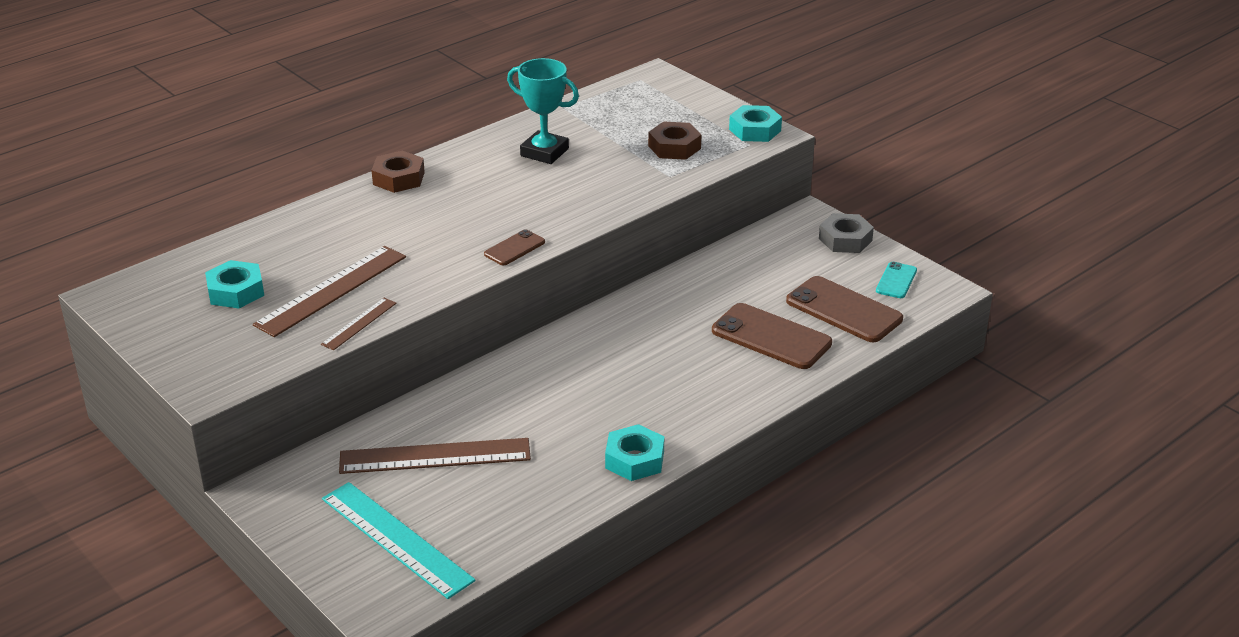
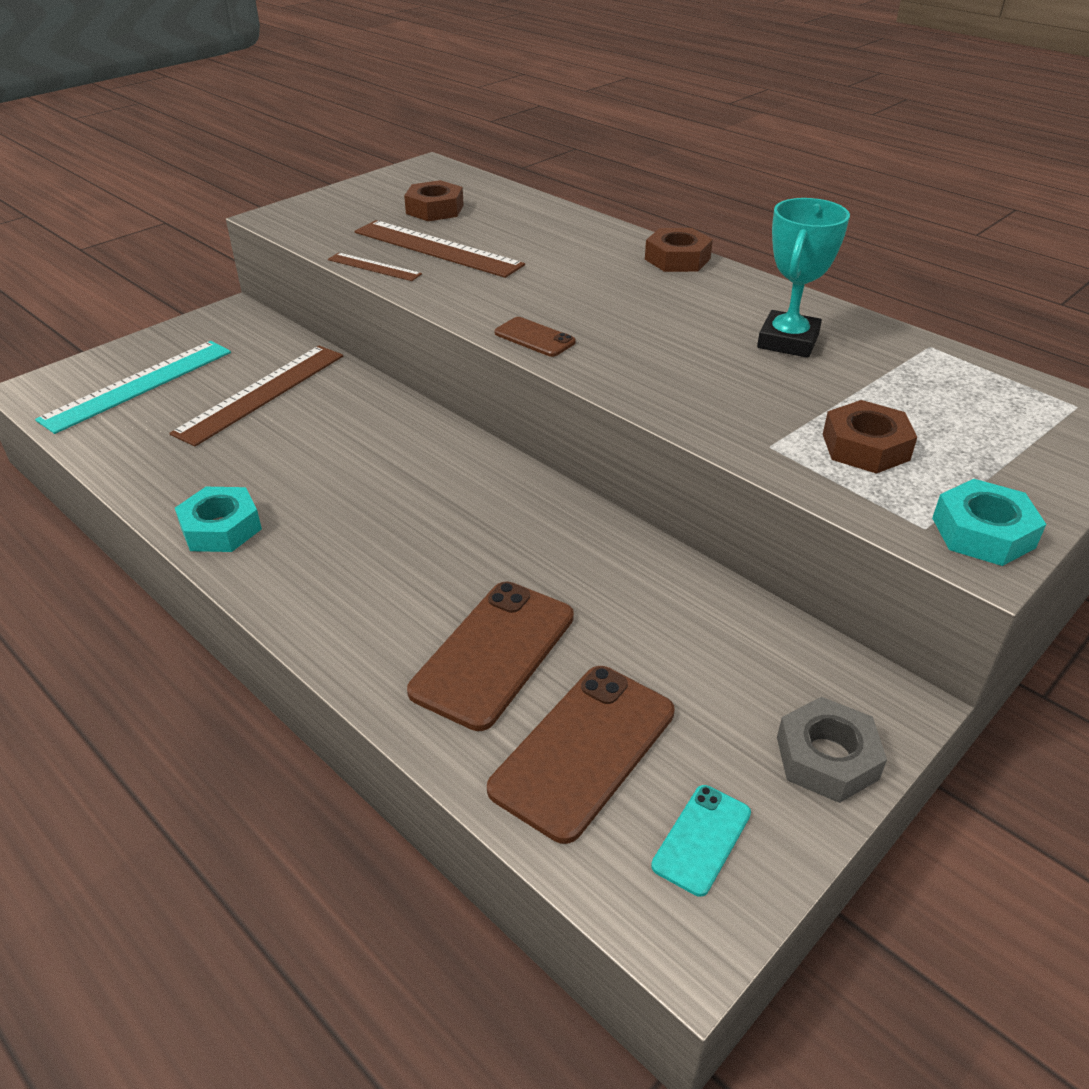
camera: 85 degrees right, 5 degrees up
(236, 291) = (435, 209): turquoise nut -> brown nut
(435, 456) = (261, 393): brown ruler -> brown ruler turned 45 degrees clockwise
(896, 281) = (702, 839): turquoise phone -> turquoise phone turned 75 degrees counterclockwise

